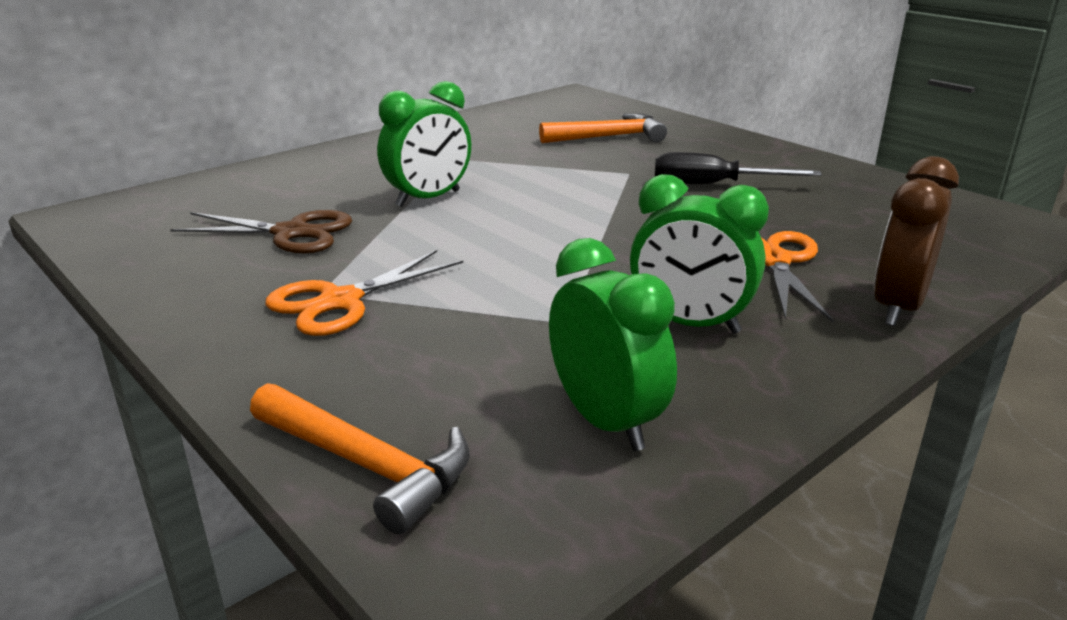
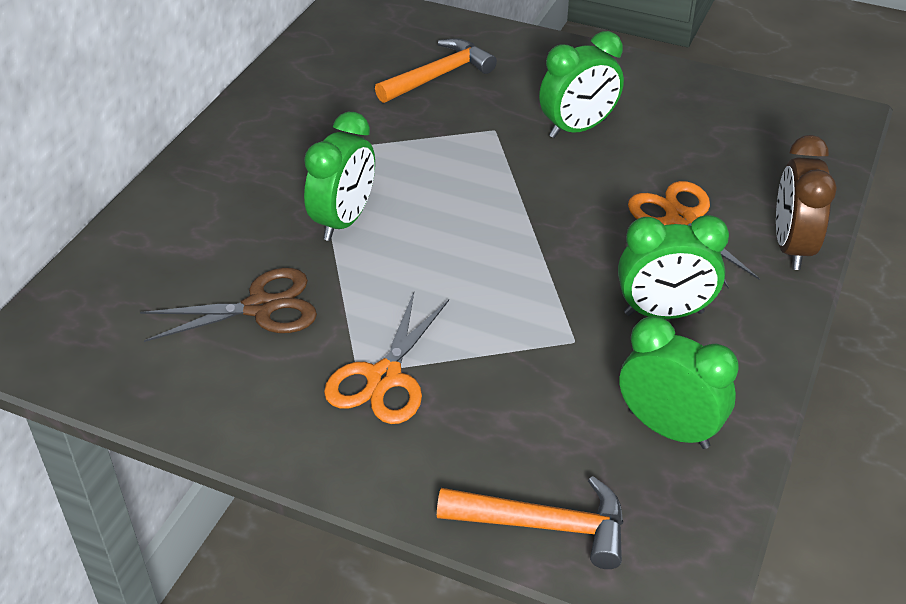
camera: 25 degrees left, 15 degrees up
(713, 185) = (578, 128): black screwdriver -> green clock

